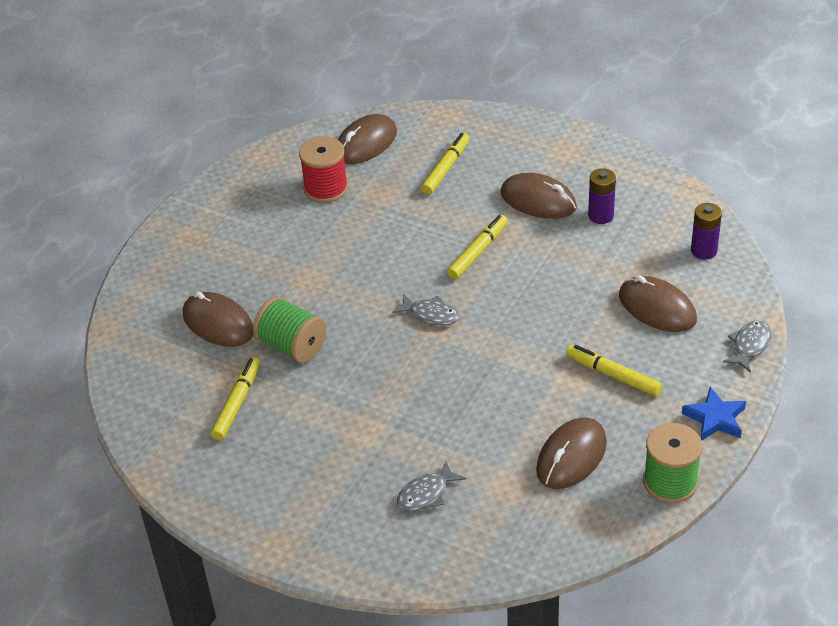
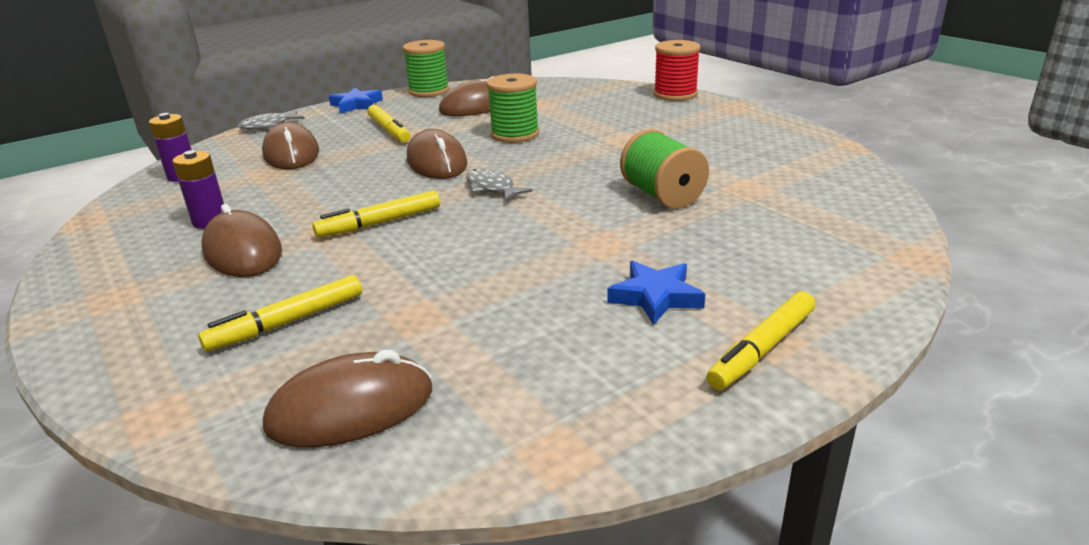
camera: 155 degrees left, 15 degrees down
(218, 323) = (747, 230): brown mouse -> brown mouse (437, 162)
(237, 403) = (744, 171): yellow marker -> yellow marker (762, 349)
(257, 246) = (655, 297): none -> blue star
(326, 188) = (492, 348): red spool -> red spool (675, 94)
(426, 494) = (601, 109): grey fish -> none
(479, 406) = (515, 134): none -> green spool

